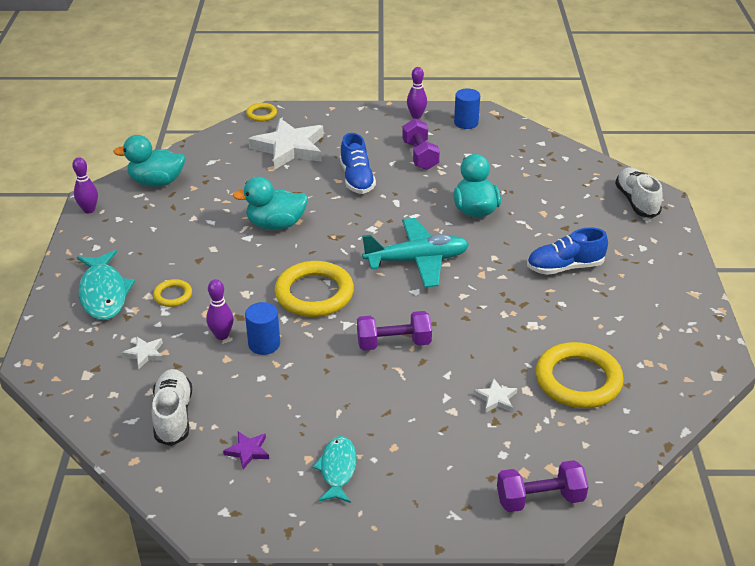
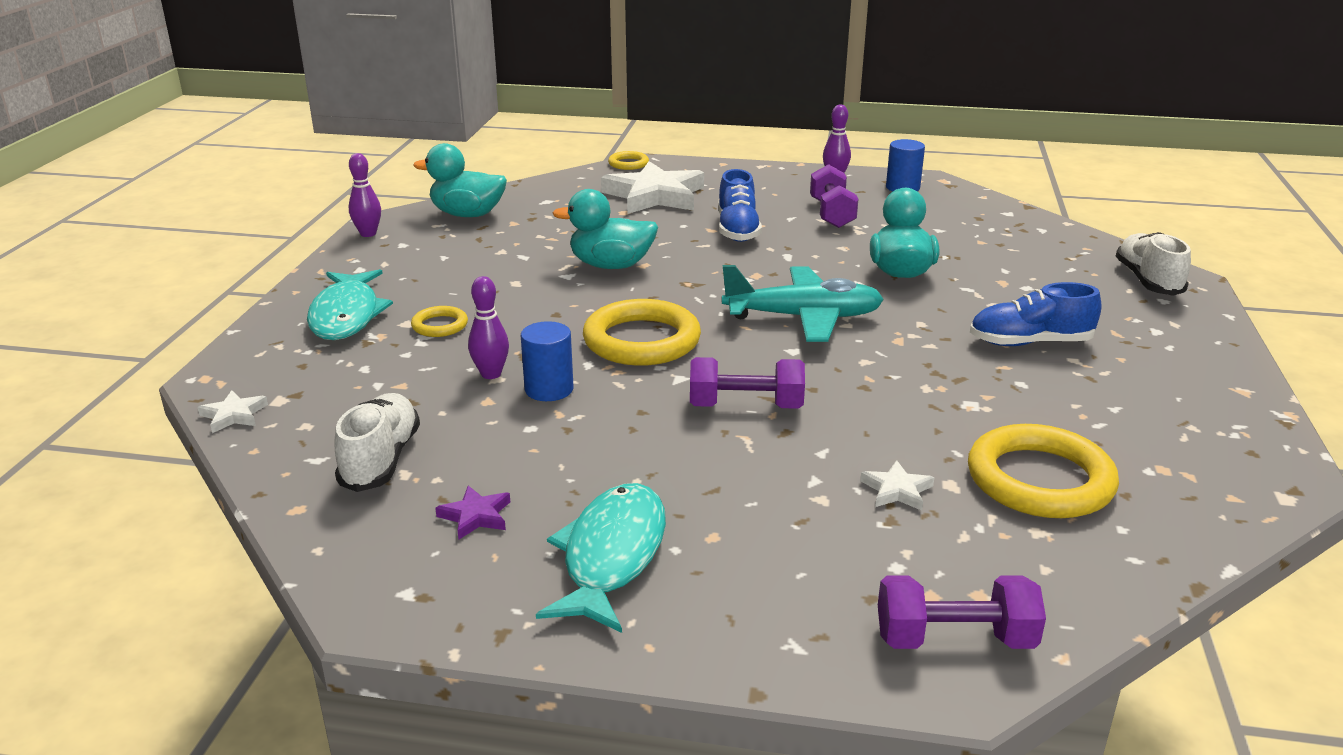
camera: 10 degrees right, 10 degrees down
(145, 354) = (372, 384): white star -> white star (234, 415)
(337, 469) = (611, 556): turquoise fish -> turquoise fish, size x1.55

